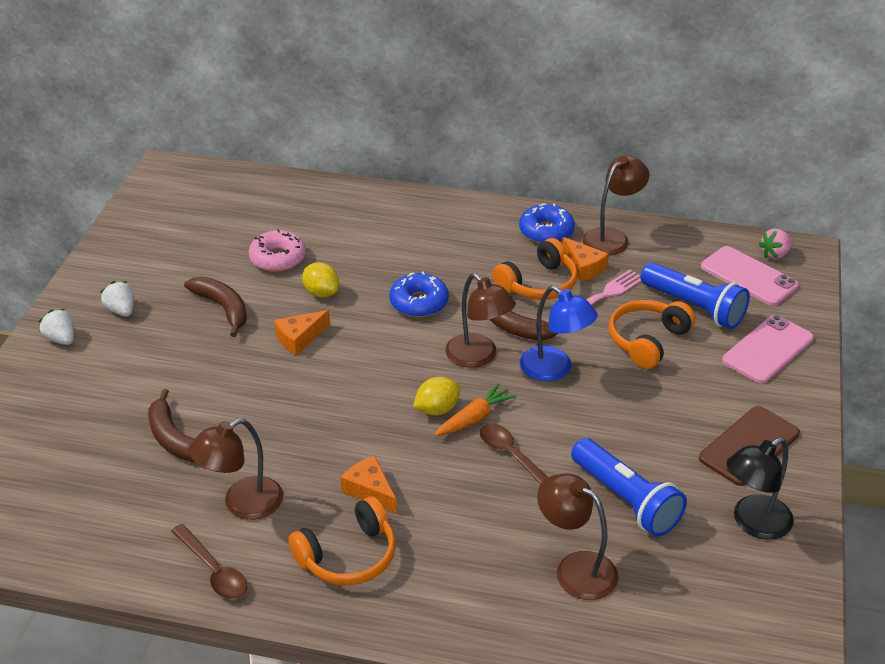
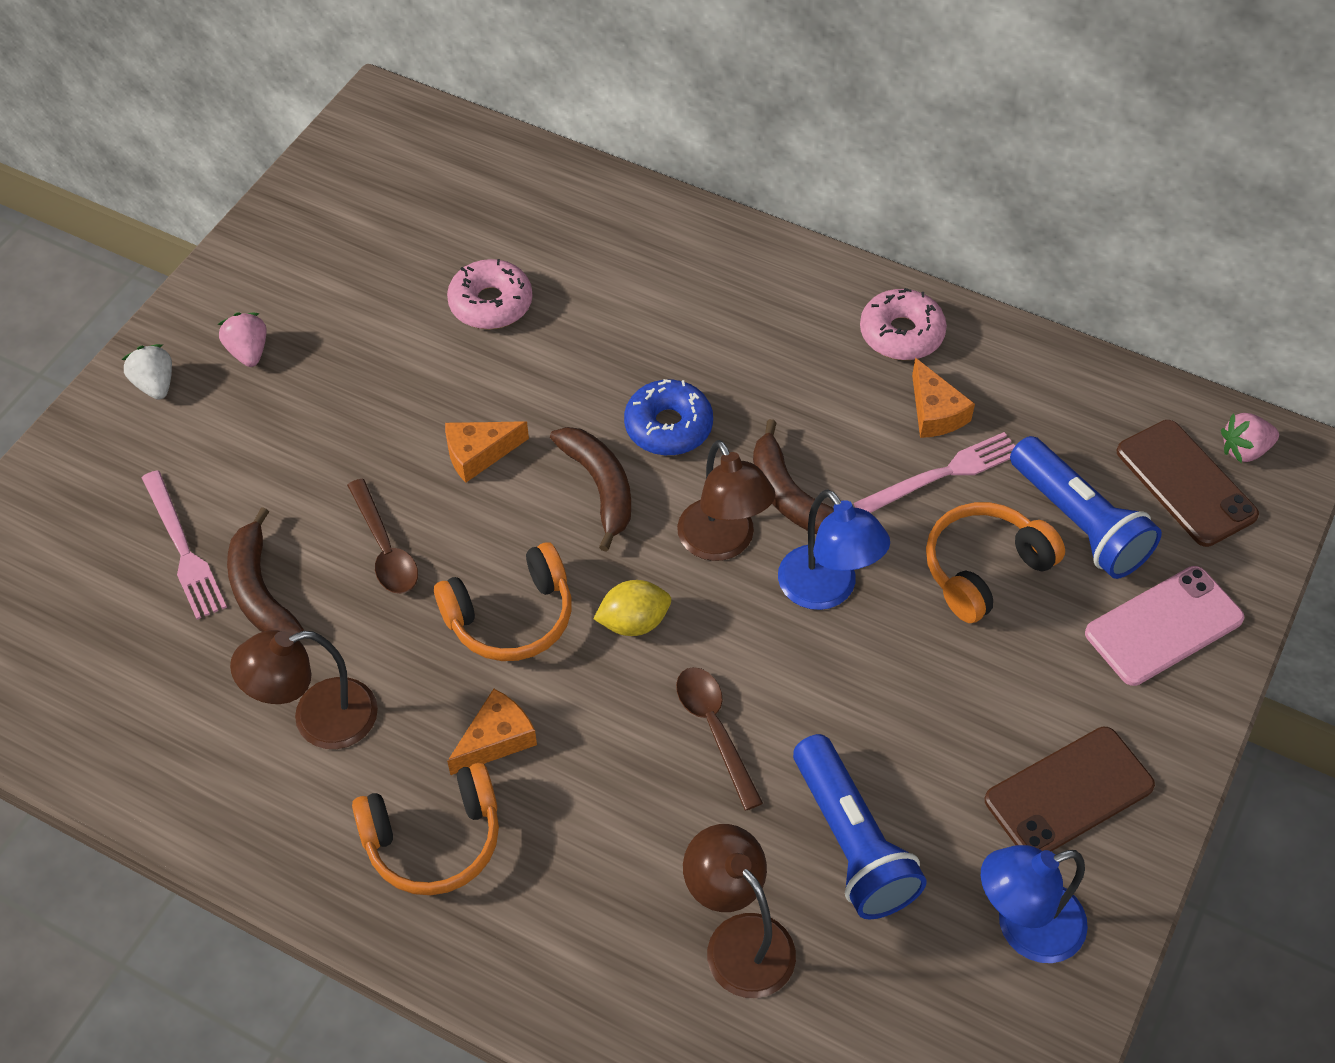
camera: 15 degrees right, 15 degrees up
(112, 426) = (183, 549): none -> pink fork
(121, 310) = (248, 352): white strawberry -> pink strawberry
(213, 570) = (249, 818): brown spoon -> brown spoon (385, 548)
(223, 308) = (388, 378): brown banana -> brown banana (600, 487)
(321, 293) = (534, 379): yellow lemon -> none
(370, 491) = (496, 739): orange cheese -> orange cheese turned 75 degrees clockwise
(474, 418) = (682, 650): orange carrot -> none
(538, 284) = (856, 430): orange headphones -> orange headphones (511, 617)
(546, 231) = (901, 334): blue donut -> pink donut
(612, 237) = (998, 365): brown lamp -> none
(748, 276) = (1185, 483): pink phone -> brown phone
(753, 523) = (1024, 928): black lamp -> blue lamp

